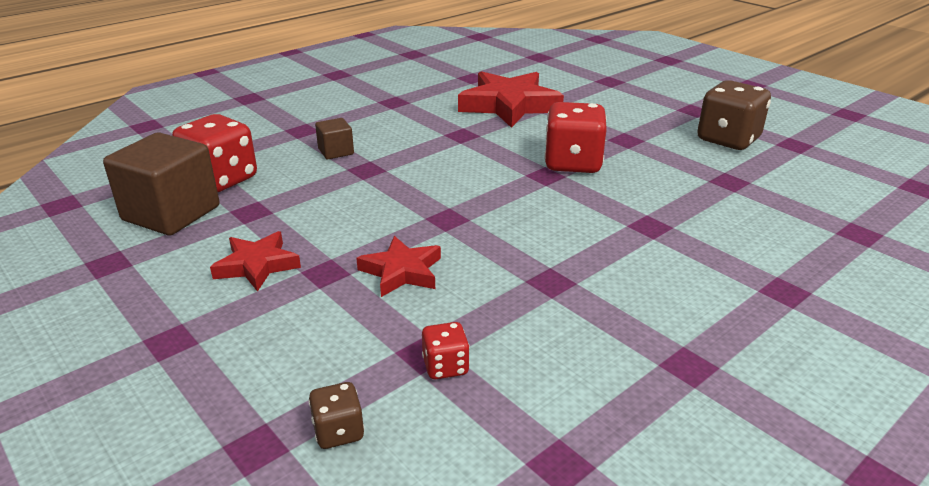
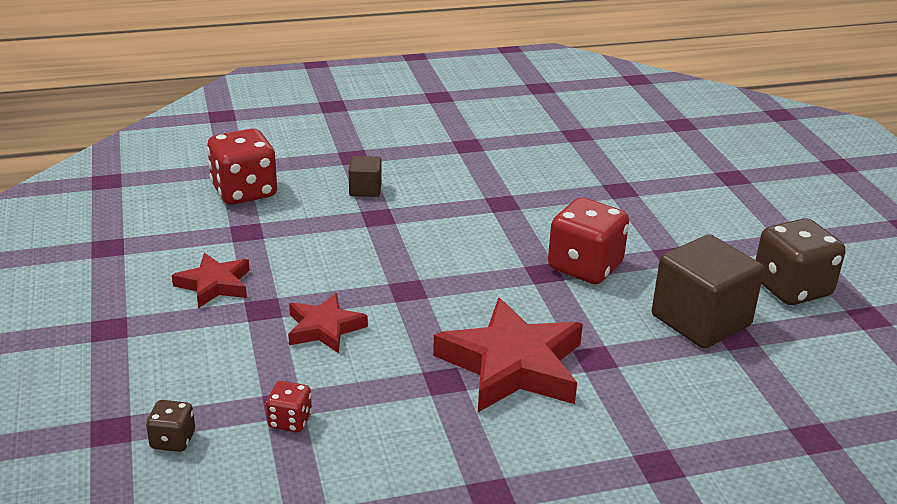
camera: 25 degrees right, 0 degrees up
(171, 213) = (182, 214): brown cube -> brown cube (700, 320)
(509, 105) = (584, 180): red star -> red star (512, 365)

